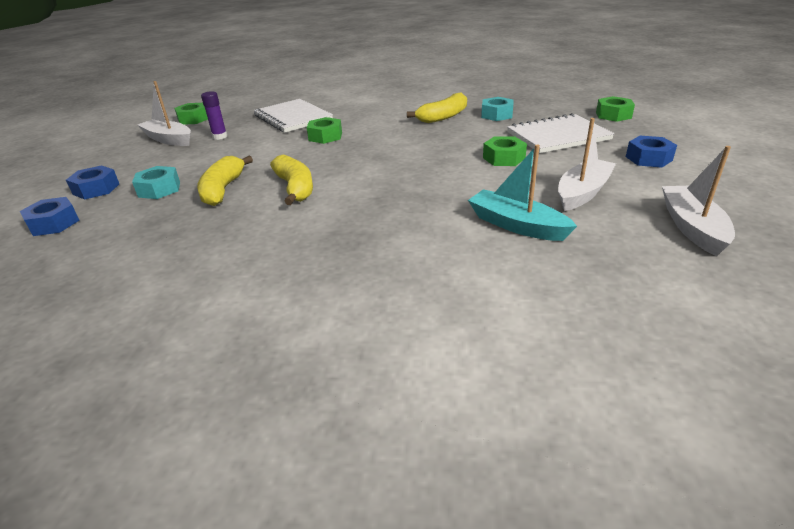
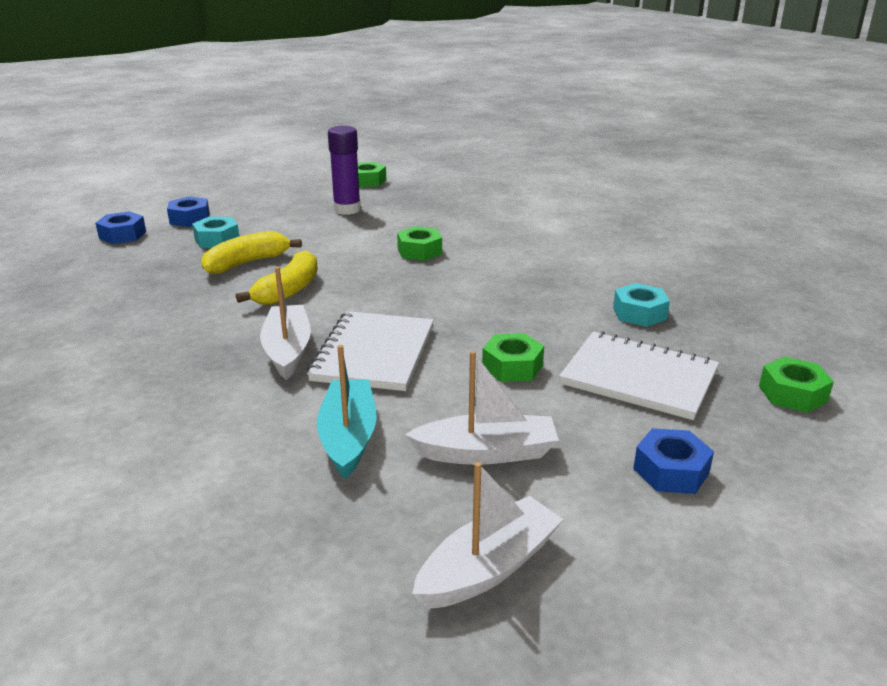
camera: 45 degrees right, 5 degrees down
(169, 139) = (311, 195): white boat -> white boat (287, 350)
(220, 137) = (347, 209): purple glue stick -> purple glue stick, size x1.60
(293, 118) = (440, 216): white notebook -> white notebook (374, 353)
(443, 117) = (575, 285): yellow banana -> none

